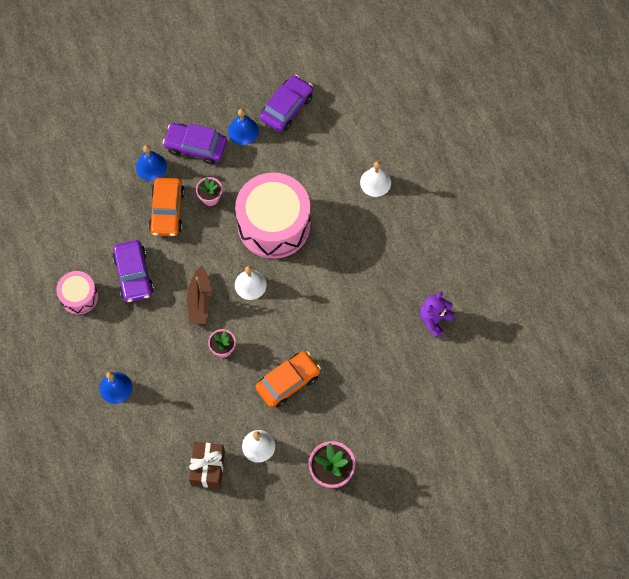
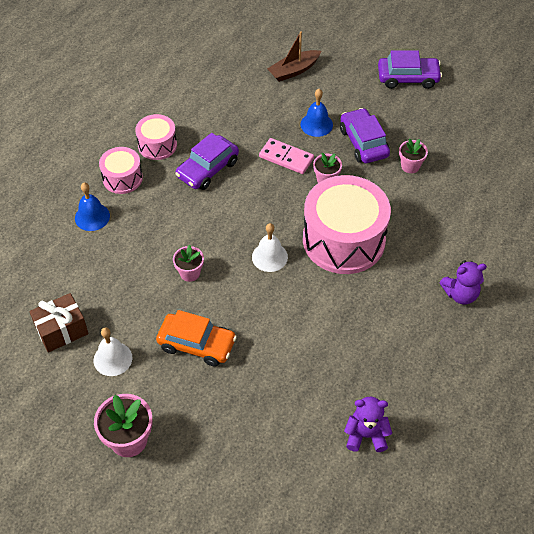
camera: 55 degrees right, 15 degrees down
(93, 343) = (122, 178): none -> pink drum
(167, 211) = (286, 158): orange car -> pink domino
(200, 300) = (222, 228): brown boat -> brown boat (294, 71)
(243, 131) = (410, 166): blue bell -> pink flower pot
(287, 107) = (463, 183): purple car -> purple car (408, 78)
(375, 182) = (460, 294): white bell -> purple teddy bear

